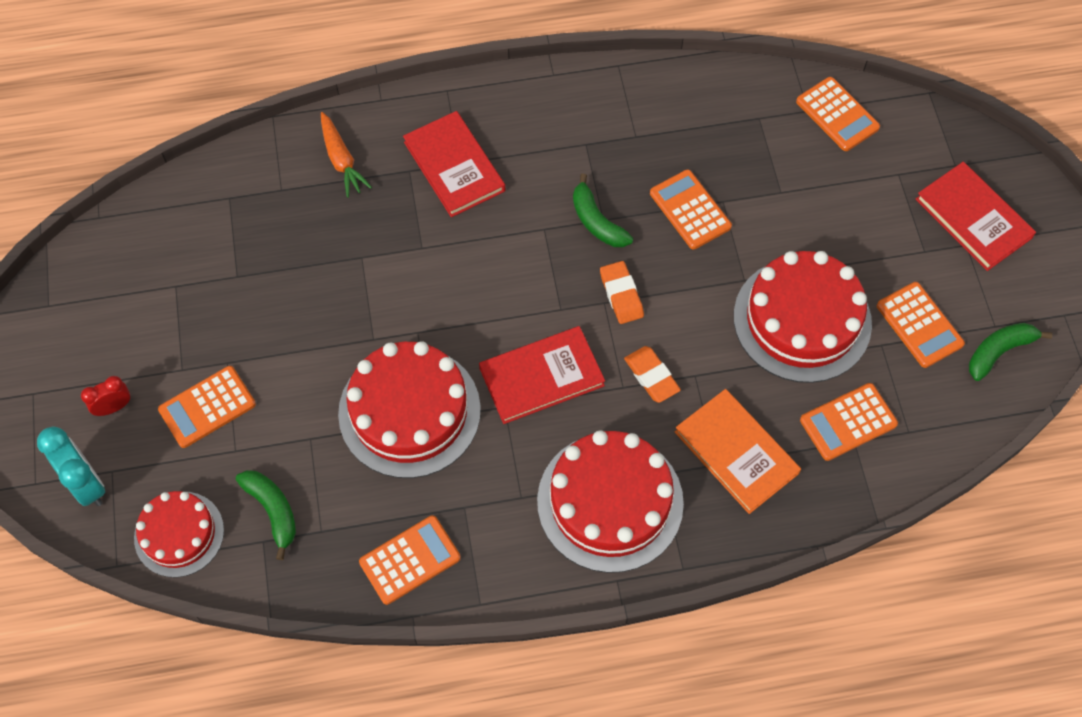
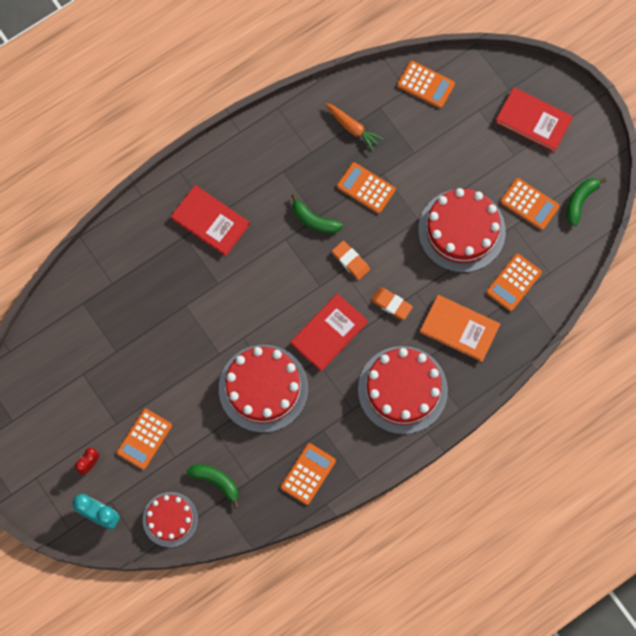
camera: 25 degrees left, 10 degrees up
(341, 160) = (139, 247): orange carrot -> orange carrot (353, 128)

